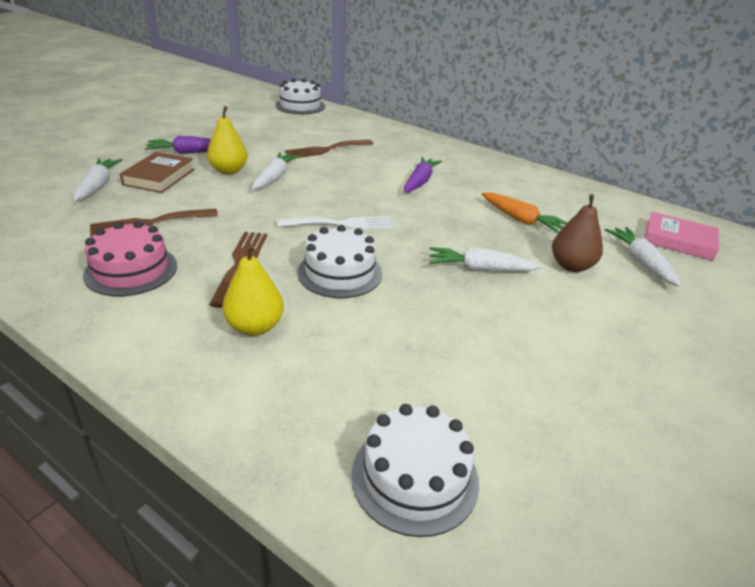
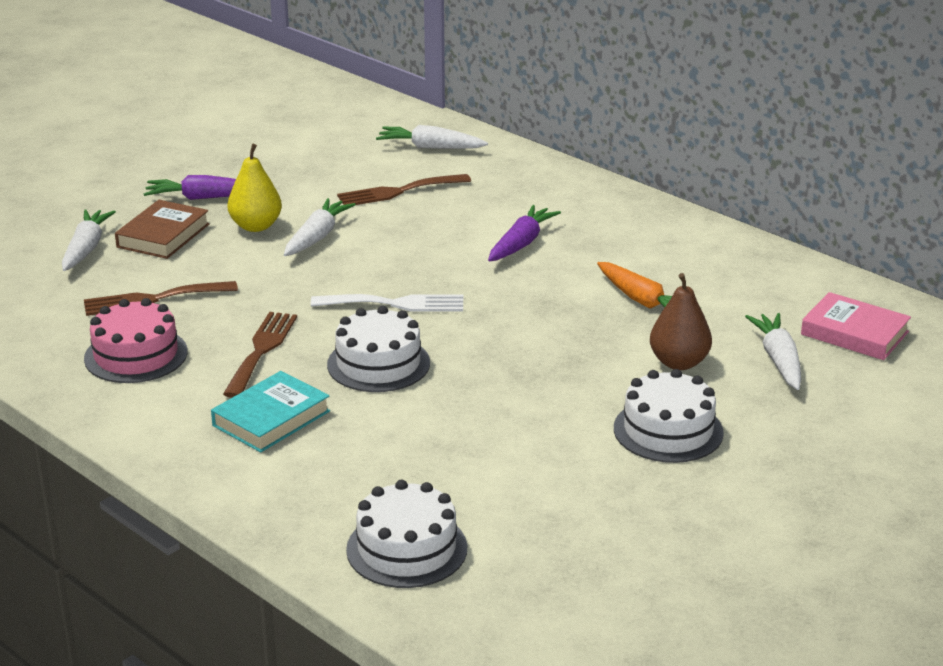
camera: 10 degrees right, 5 degrees down
(255, 327) = (271, 418): yellow pear -> turquoise book
(300, 106) = (374, 111): white cake -> white cake (668, 430)
(480, 269) = (556, 364): white carrot -> white carrot (430, 147)

